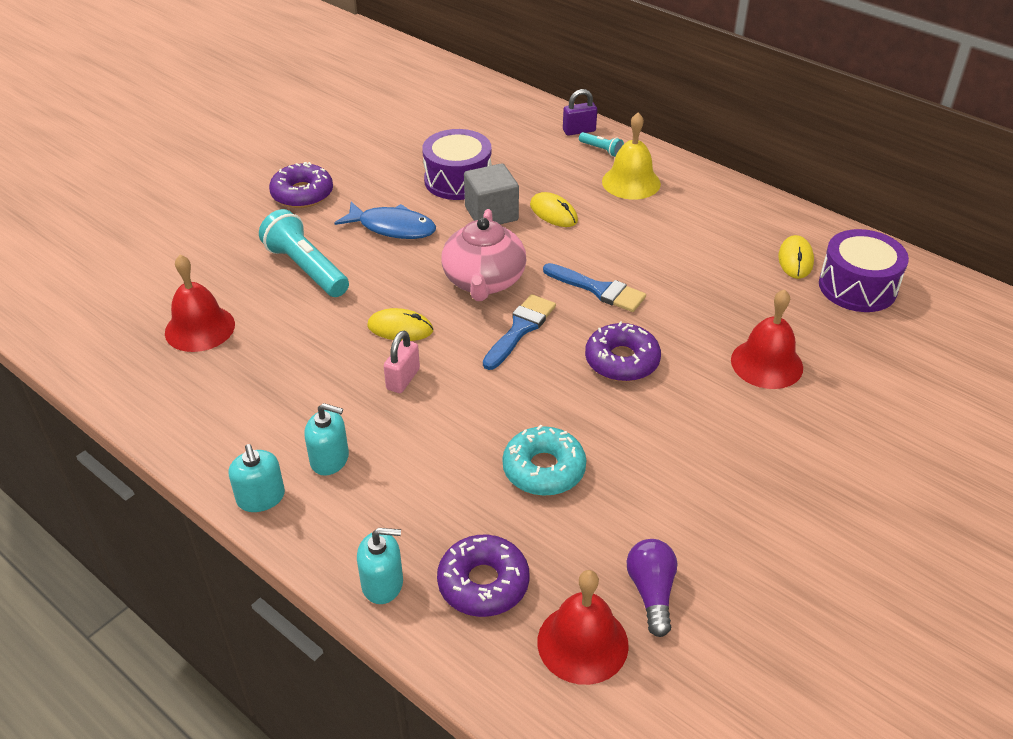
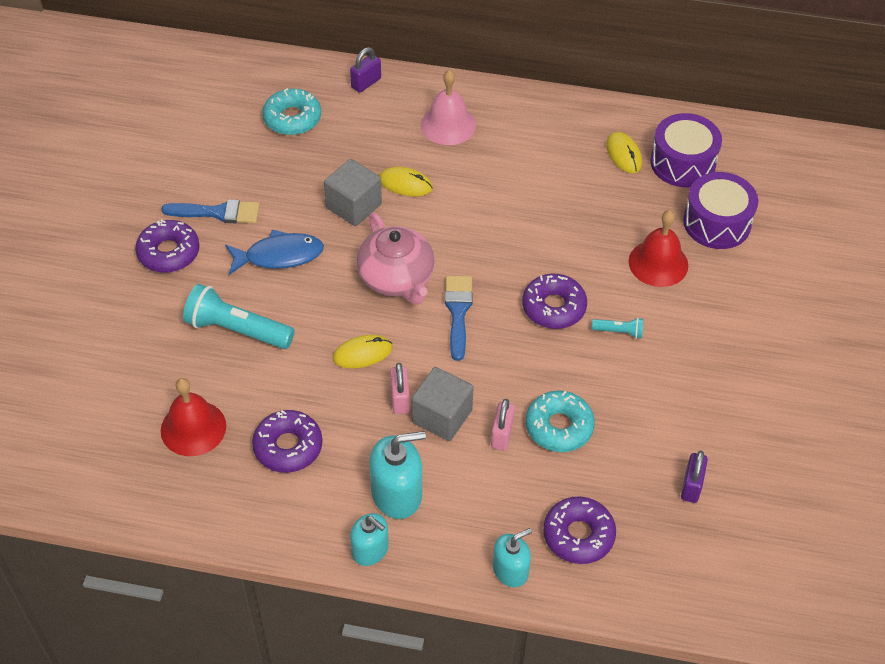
camera: 30 degrees left, 10 degrees up
(266, 376) = (288, 447): none -> purple donut
(330, 459) = (397, 493): turquoise soap dispenser -> turquoise soap dispenser, size x1.55
(431, 410) = (442, 416): none -> grey cube
(458, 180) = (298, 181): purple drum -> purple drum (717, 223)
(478, 451) = (502, 434): none -> pink padlock
(491, 136) = (292, 118): none -> turquoise donut
(582, 643) = (671, 544): red bell -> none
(598, 290) = (493, 247): blue brush -> blue brush (218, 212)
(601, 150) = (399, 98): turquoise flashlight -> turquoise flashlight (619, 332)
(631, 182) = (448, 125): yellow bell -> pink bell
(651, 592) = (691, 486): purple light bulb -> purple padlock

